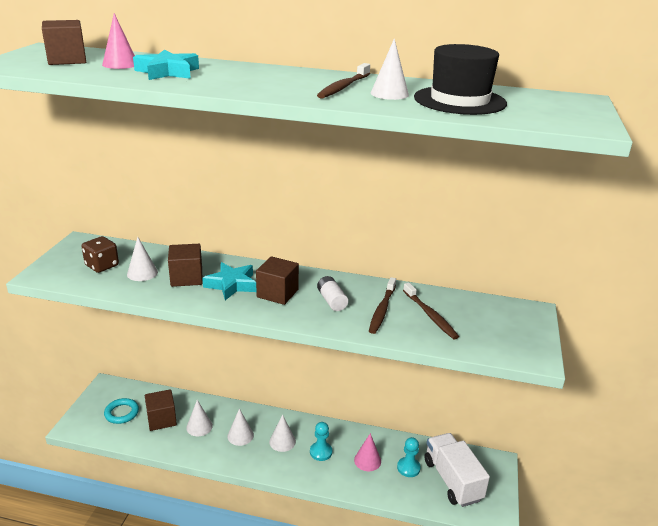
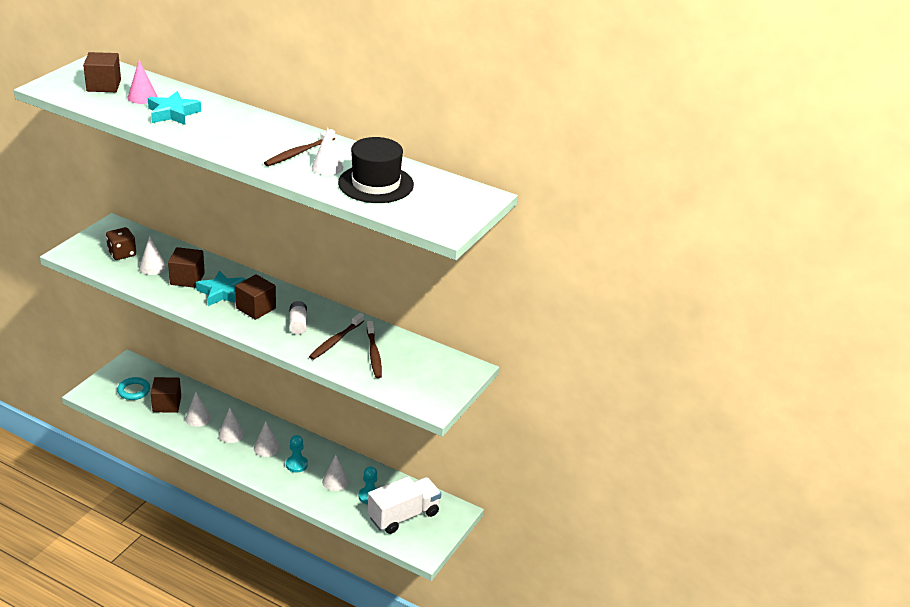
camera: 15 degrees right, 5 degrees up
(367, 460) = (335, 481): pink cone -> white cone
(452, 480) = (403, 515): white truck -> white truck turned 60 degrees clockwise

